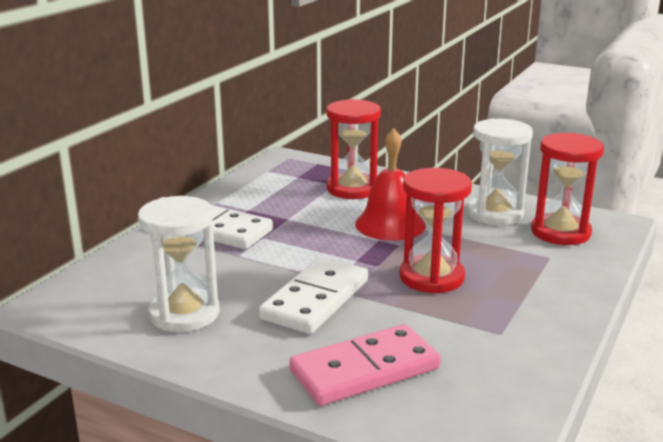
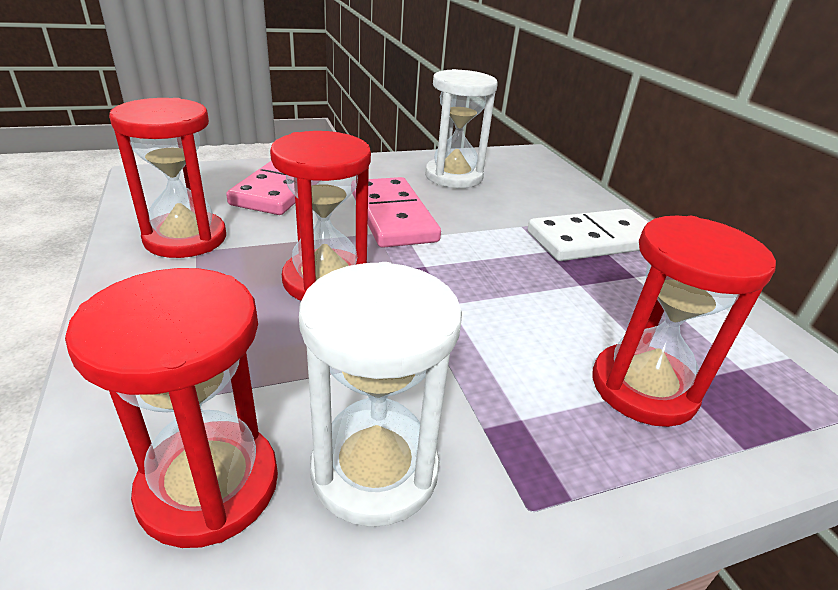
camera: 130 degrees right, 10 degrees up
(315, 300) = (392, 216): white domino -> pink domino
(390, 224) = (477, 338): red bell -> none
(502, 347) = (185, 238): none -> red hourglass

